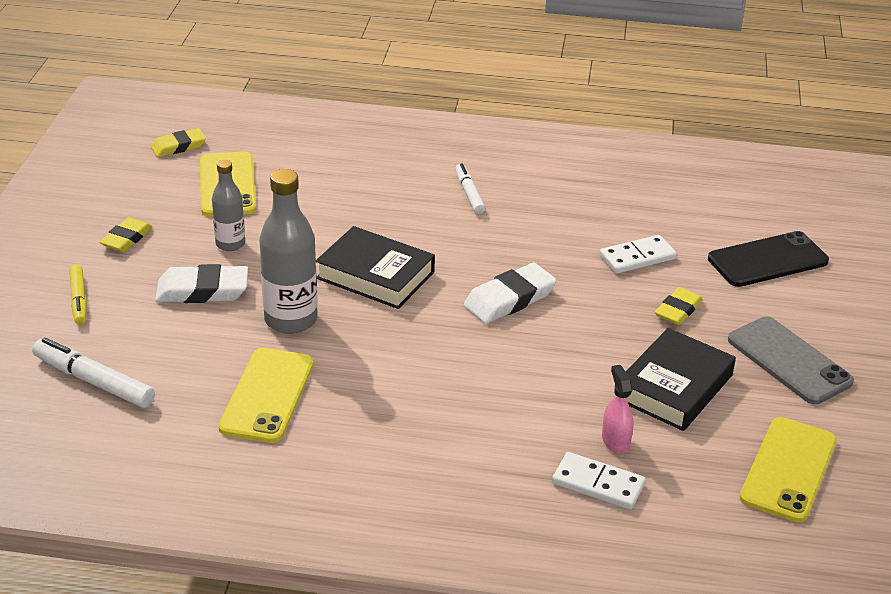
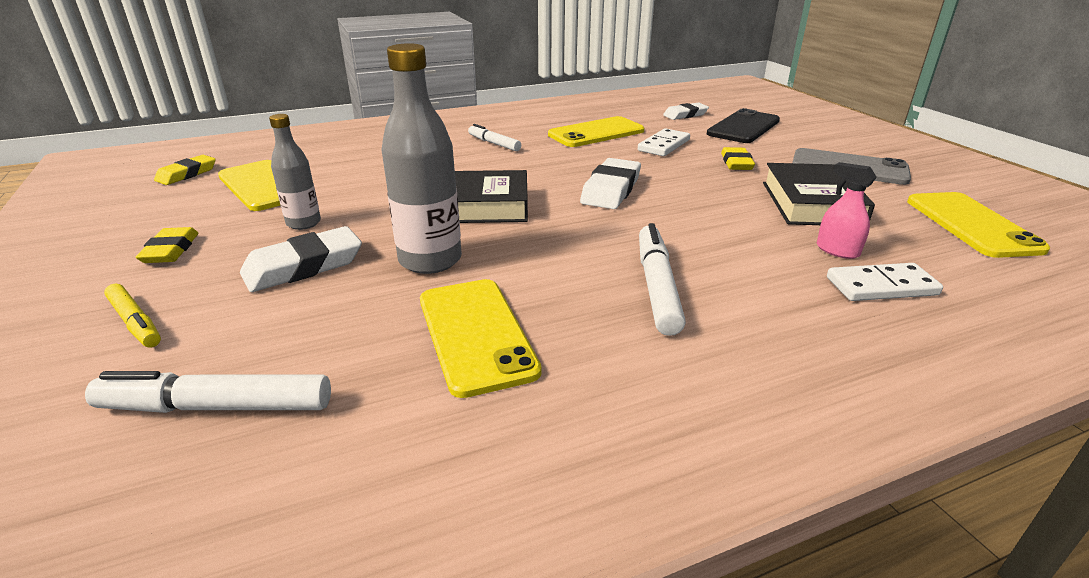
camera: 30 degrees left, 5 degrees down
(427, 411) = (657, 286): none -> white marker
(590, 212) = (596, 133): none -> yellow phone
(729, 215) = (685, 115): none -> white eraser

